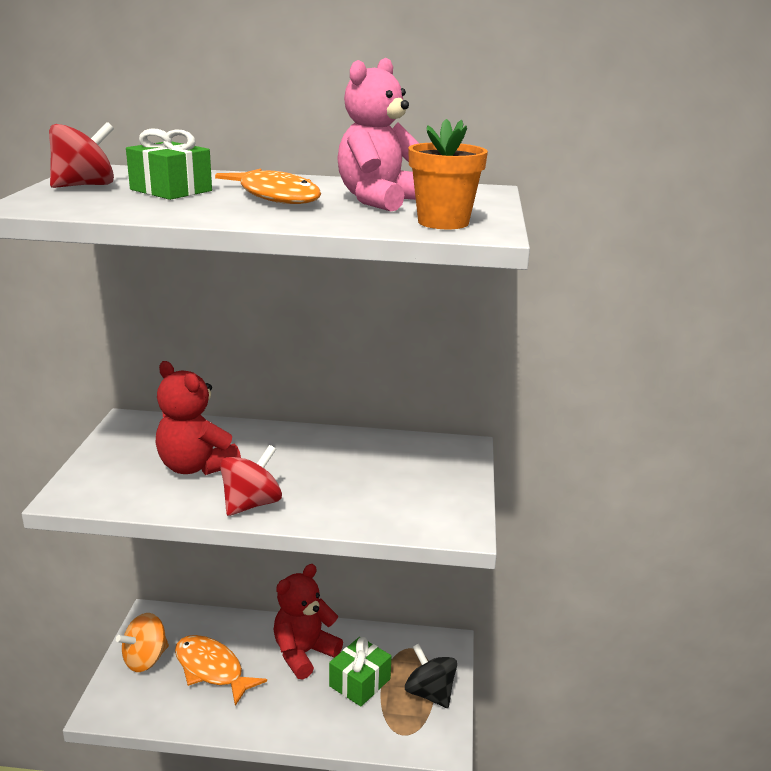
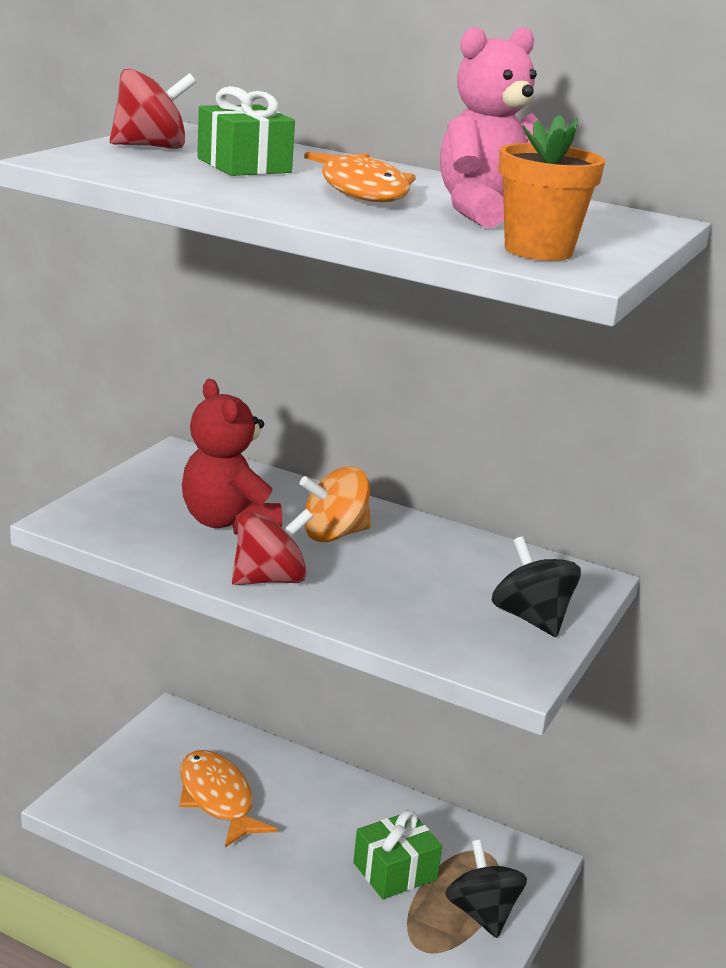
camera: 20 degrees right, 0 degrees up
(145, 659) = (145, 763): orange spinning top -> orange spinning top (334, 534)
(304, 653) = (339, 815): red teddy bear -> none
(445, 485) = (531, 618): none -> black spinning top

